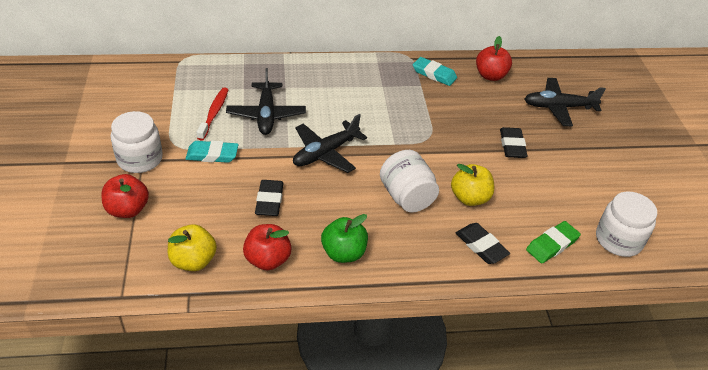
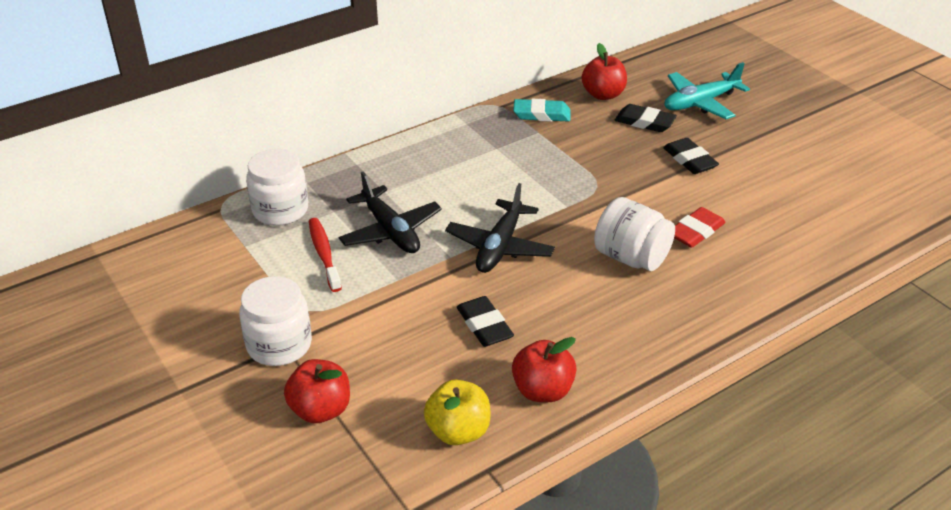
camera: 25 degrees left, 5 degrees down
(212, 155) = (367, 302): turquoise eraser -> none
(343, 253) = (619, 345): green apple -> none
(470, 198) = (695, 231): yellow apple -> red eraser
(481, 246) = (750, 275): black eraser -> black eraser (644, 122)
(552, 245) = (815, 245): green eraser -> none
(558, 107) = (700, 103): black plane -> turquoise plane
(618, 240) = (870, 213): white jar -> white jar (280, 210)

